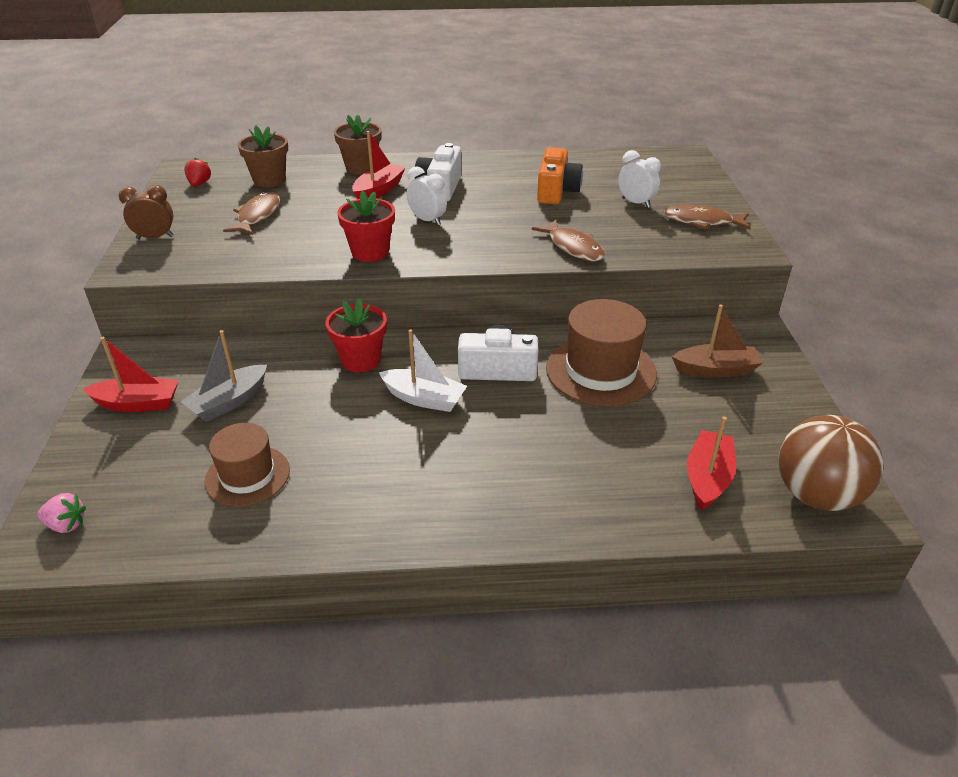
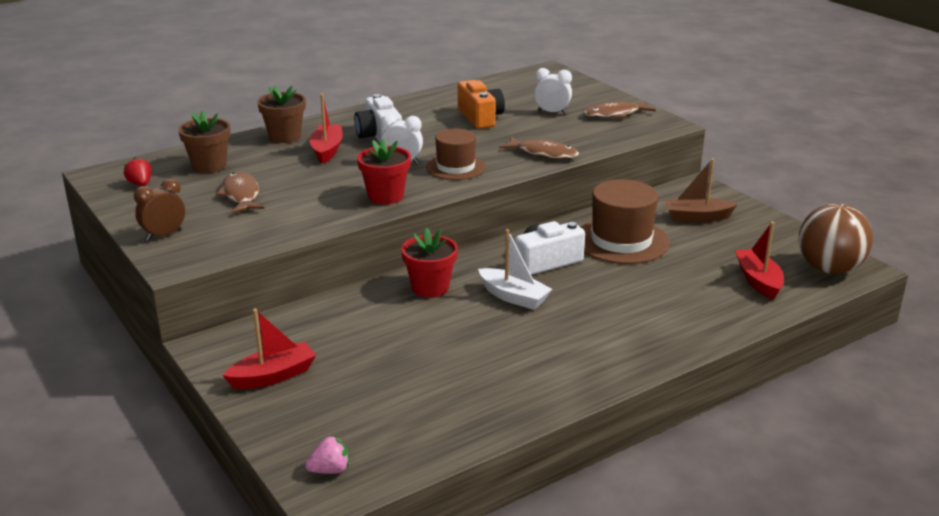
camera: 30 degrees left, 10 degrees down
(229, 402) = (355, 349): grey boat -> none
(247, 475) = (439, 388): brown hat -> brown hat (455, 167)
(424, 399) = (513, 297): white boat -> white boat turned 45 degrees clockwise
(715, 370) = (697, 217): brown boat -> brown boat turned 150 degrees counterclockwise

